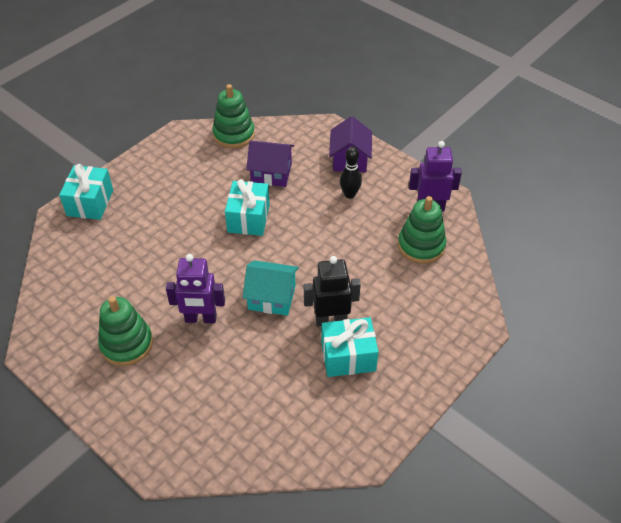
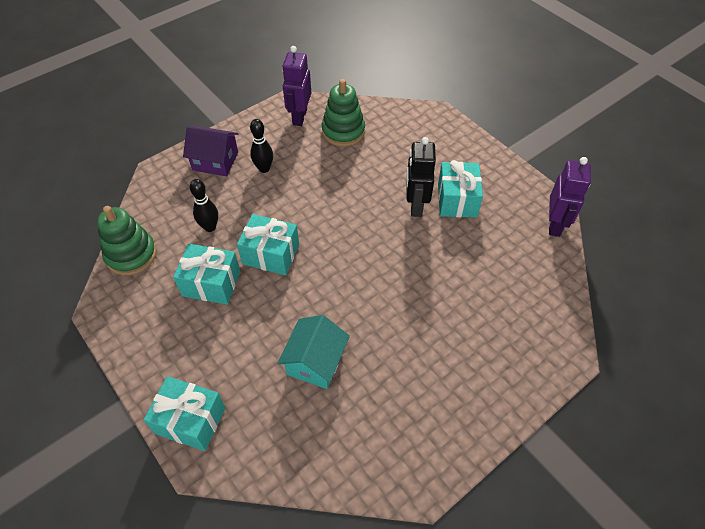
camera: 80 degrees left, 5 degrees up
(126, 344) = (422, 381): green stacking toy -> none
(200, 319) = (398, 309): purple robot -> purple robot (555, 225)
(212, 187) = (211, 283): none -> turquoise gift
(271, 173) = (210, 227): purple house -> black bowling pin
(271, 297) = (381, 247): turquoise house -> turquoise house (315, 362)

